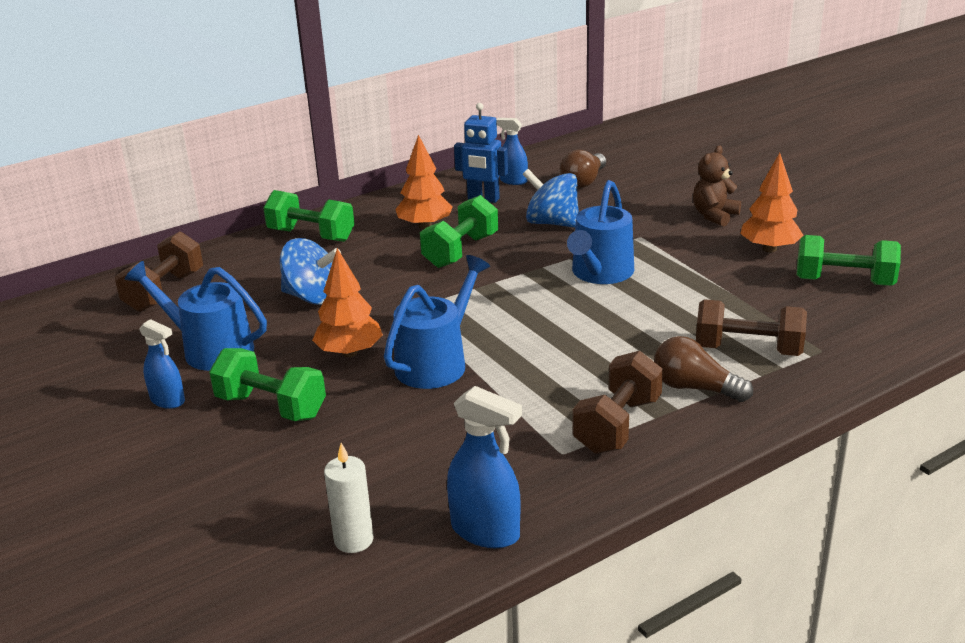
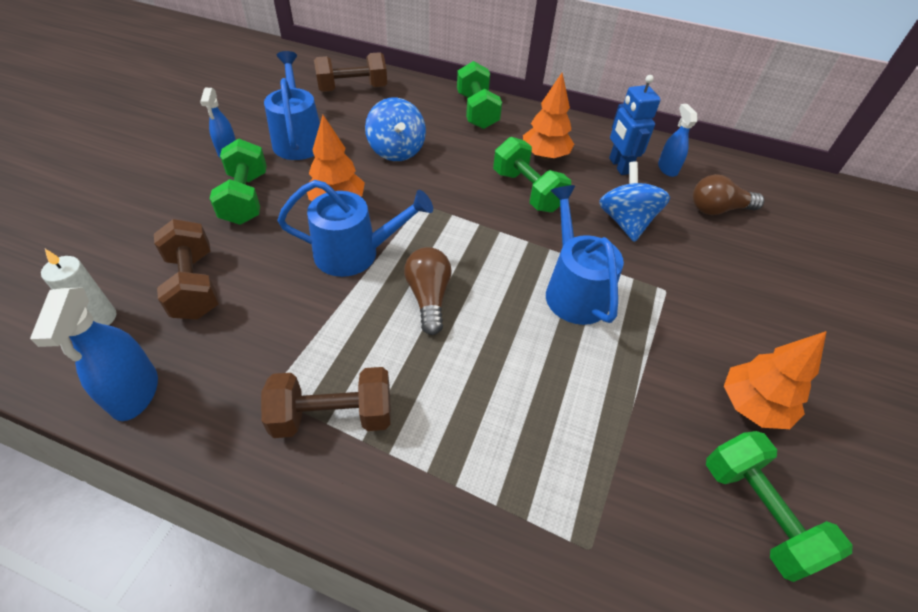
camera: 50 degrees right, 20 degrees up
(461, 251) = (527, 191): green dumbbell -> green dumbbell turned 60 degrees clockwise
(600, 273) = (574, 290): blue watering can -> blue watering can turned 90 degrees clockwise
(695, 388) = (433, 453): brown light bulb -> brown light bulb (428, 297)
(714, 216) = (766, 329): brown teddy bear -> none
(748, 350) = (535, 471): brown dumbbell -> brown dumbbell (194, 285)

